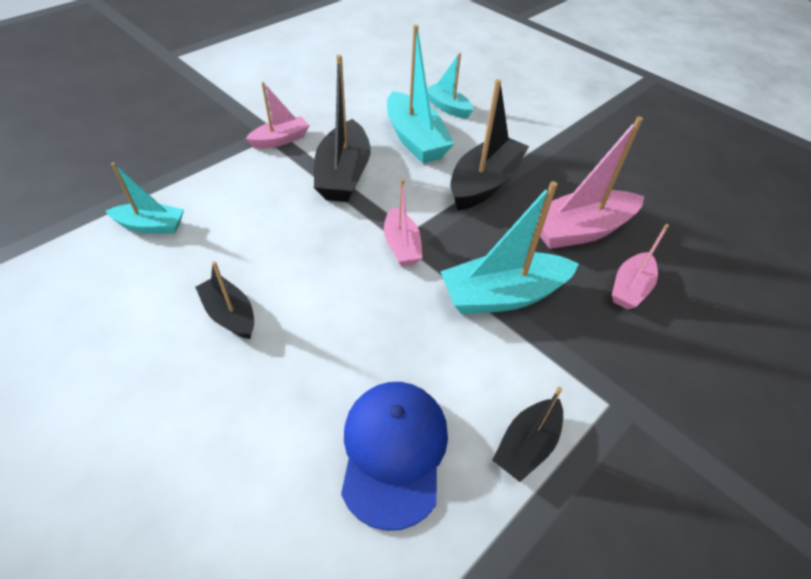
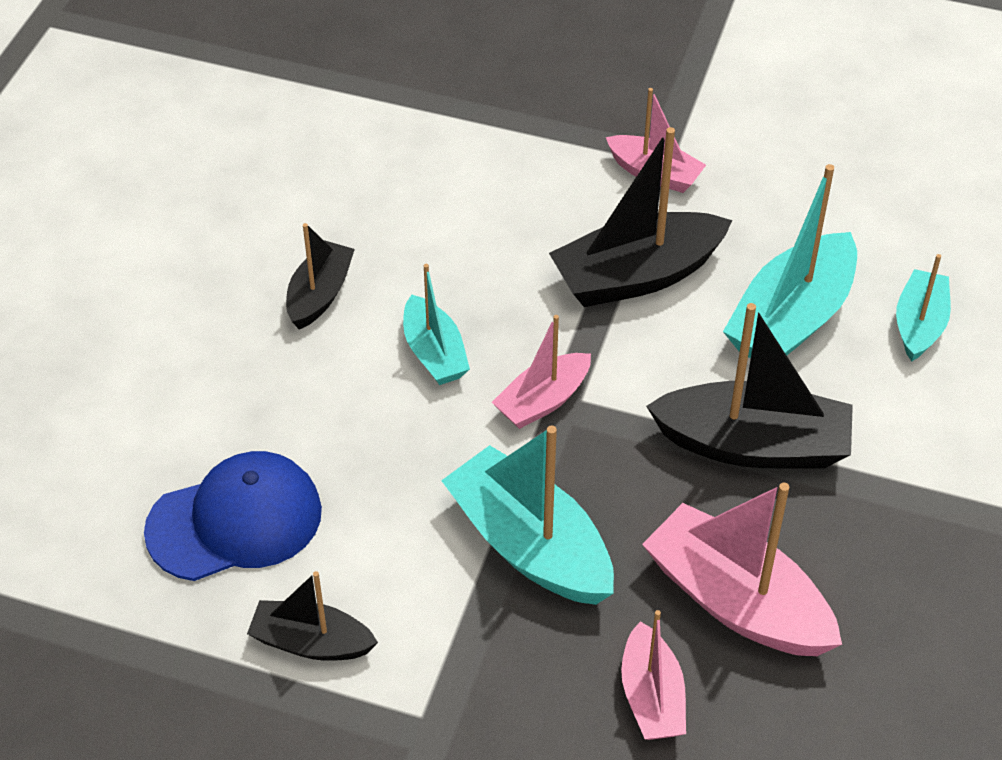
camera: 65 degrees right, 0 degrees up
(151, 226) = (399, 150): turquoise boat -> turquoise boat (434, 353)
(630, 288) = (651, 697): pink boat -> pink boat turned 105 degrees counterclockwise

